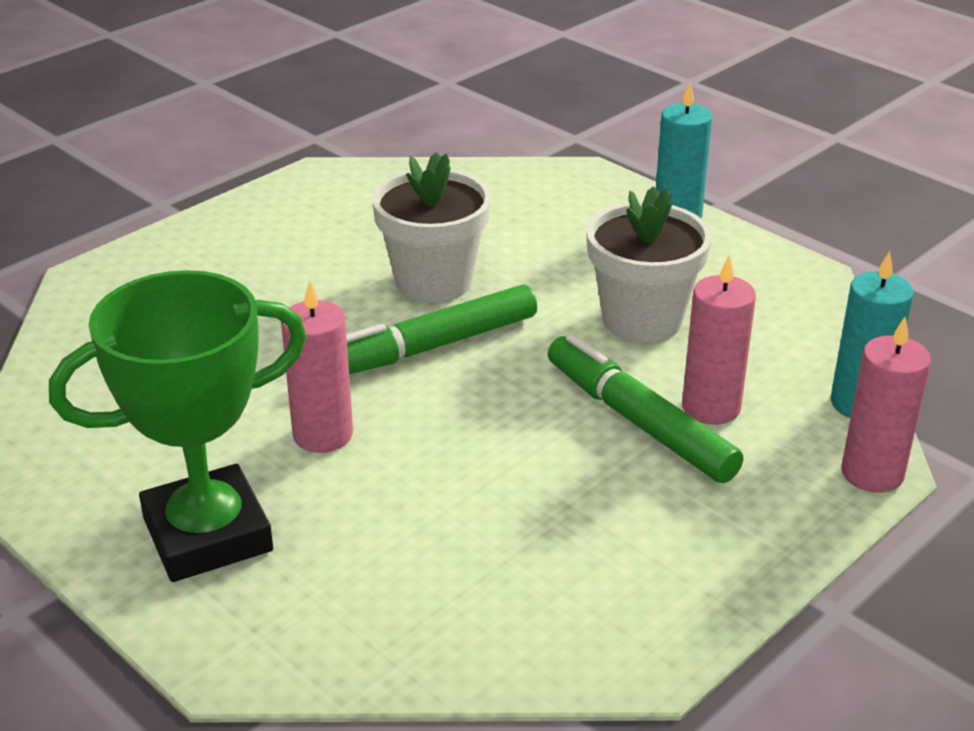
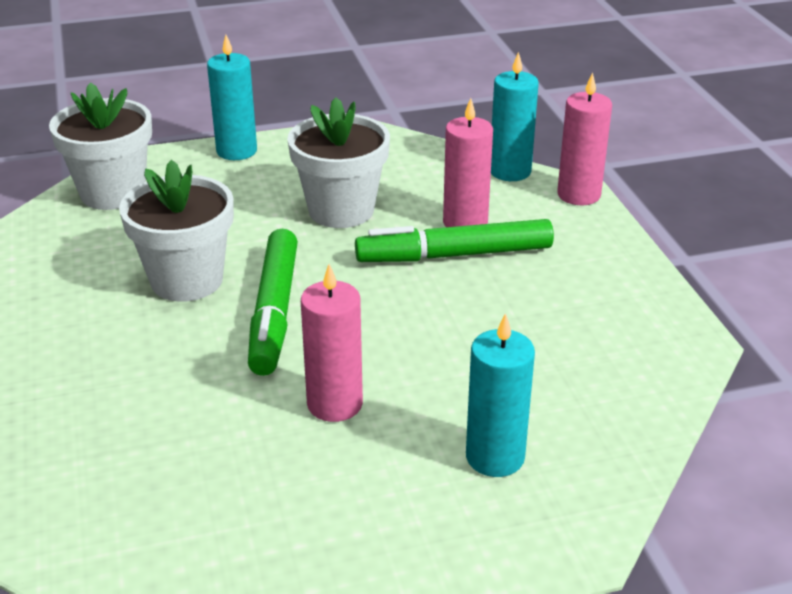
camera: 60 degrees left, 0 degrees up
(207, 534) = (410, 509): green trophy -> none
(318, 564) = (495, 457): none -> turquoise candle
(528, 188) = (113, 193): none -> white flower pot

